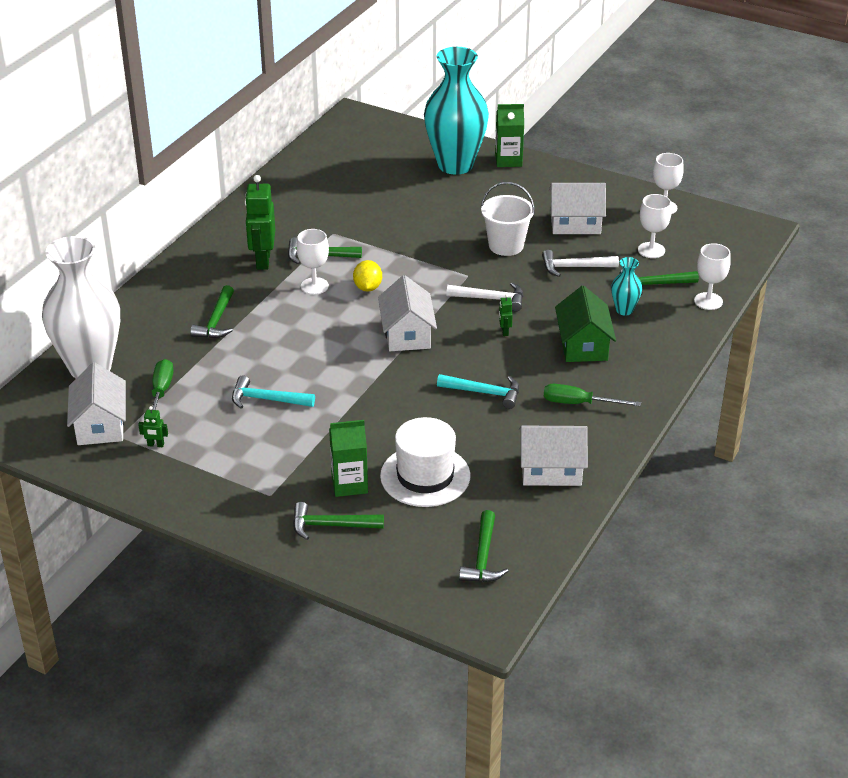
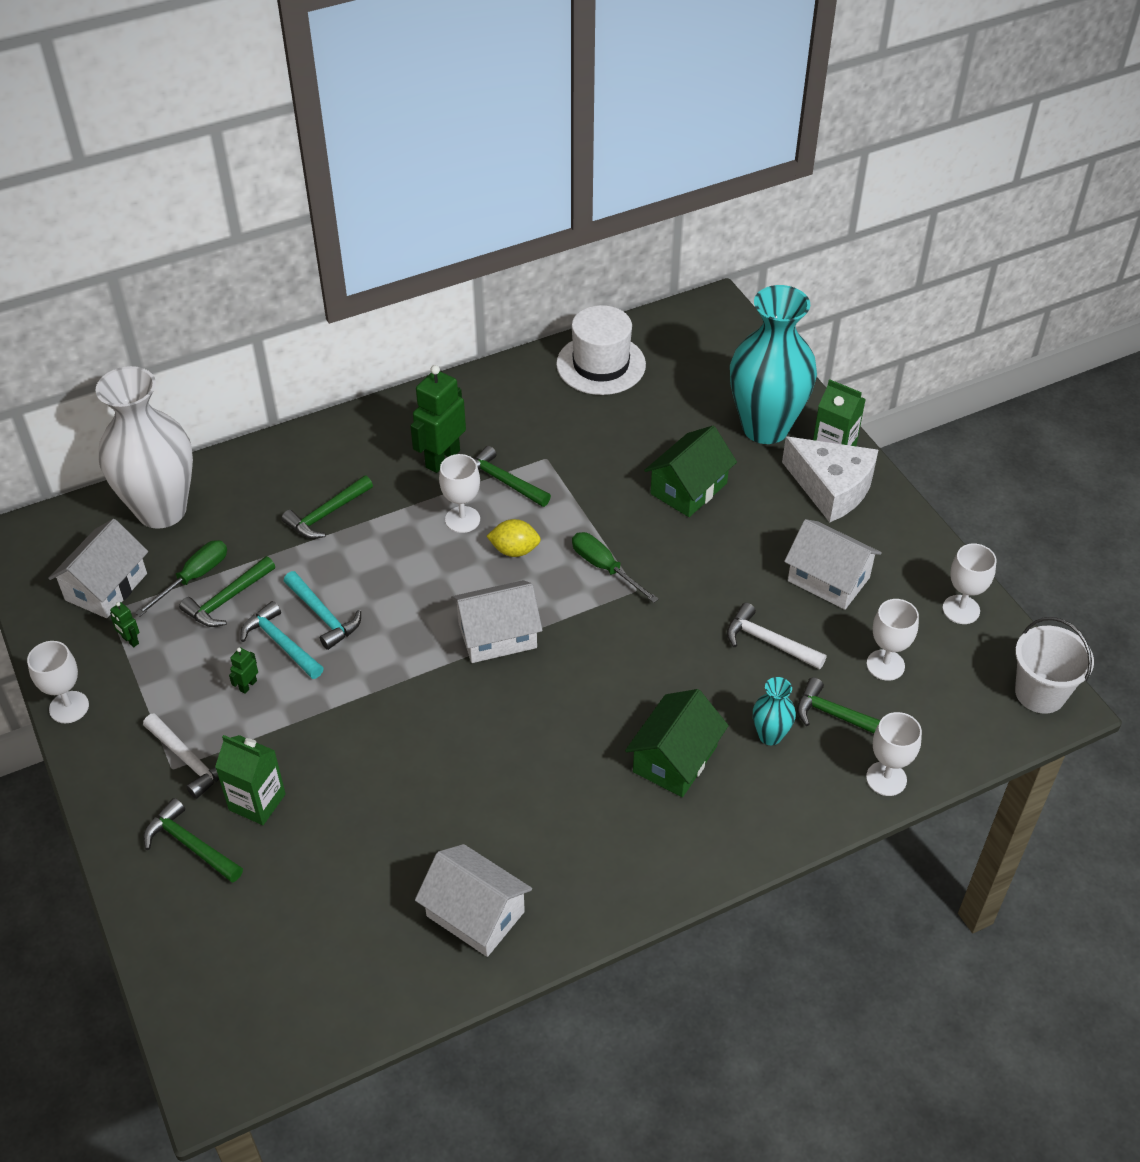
camera: 35 degrees right, 10 degrees up
(154, 498) = (69, 707): none -> white goblet
(367, 287) = (514, 550): yellow lemon -> yellow lemon turned 60 degrees clockwise
(407, 334) = (497, 635): white house -> white house turned 45 degrees clockwise
(425, 476) = (339, 838): white hat -> white hat (601, 364)
(442, 213) = (688, 488): none -> green house
(483, 557) = (295, 986): green hammer -> green hammer (227, 599)
(484, 393) = (504, 763): turquoise hammer -> turquoise hammer (323, 616)
(491, 299) = (631, 636): white hammer -> white hammer (189, 760)
(504, 331) = (604, 690): green robot -> green robot (248, 685)
(506, 245) = (718, 570): white bucket -> white bucket (1040, 693)
(528, 179) = (831, 488): none -> white cheese
(579, 403) = (592, 839): green screwdriver -> green screwdriver (604, 568)

